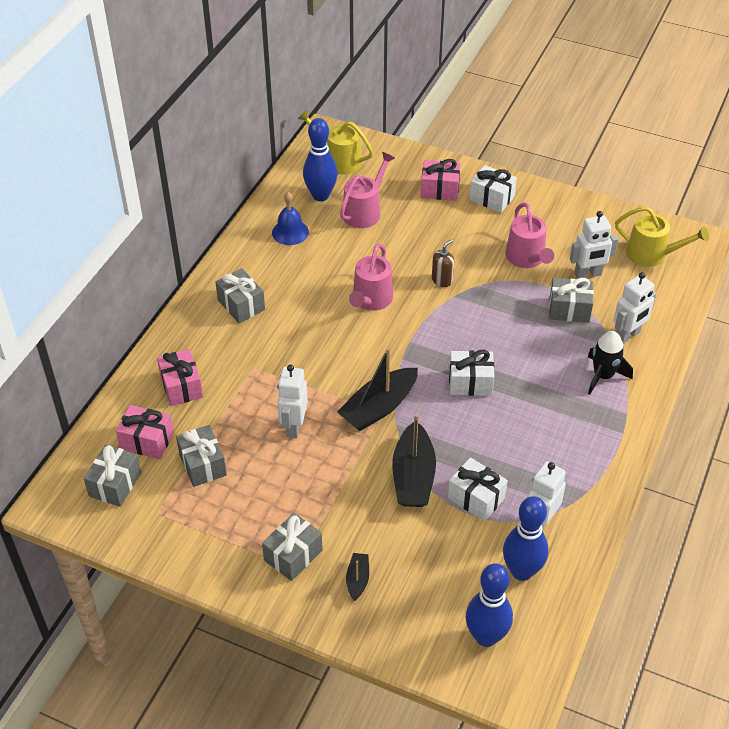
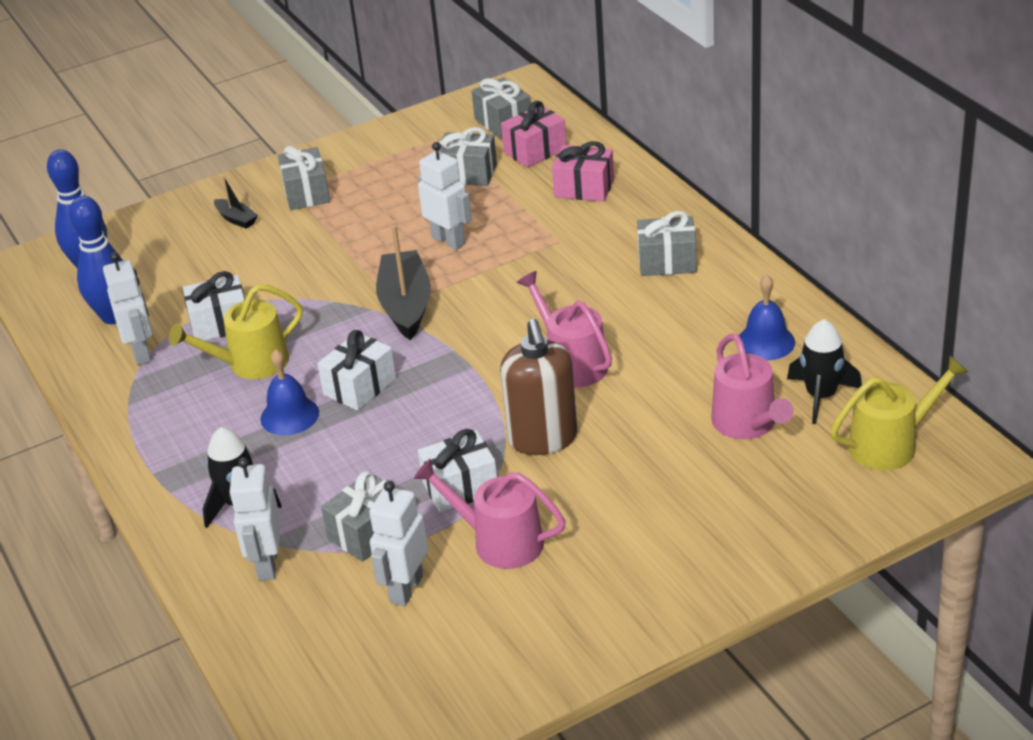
camera: 130 degrees right, 10 degrees down
(320, 195) = (820, 396): blue bowling pin -> black rocket
(413, 476) = (296, 294): black boat -> none
(439, 190) = (728, 522): pink gift -> none
(442, 280) = (543, 438): brown soap dispenser -> brown soap dispenser, size x1.95
(491, 198) = (659, 570): white gift -> white gift (460, 487)
(522, 400) = (289, 415): none -> blue bell
(651, 254) = (368, 687): yellow watering can -> yellow watering can (251, 363)

